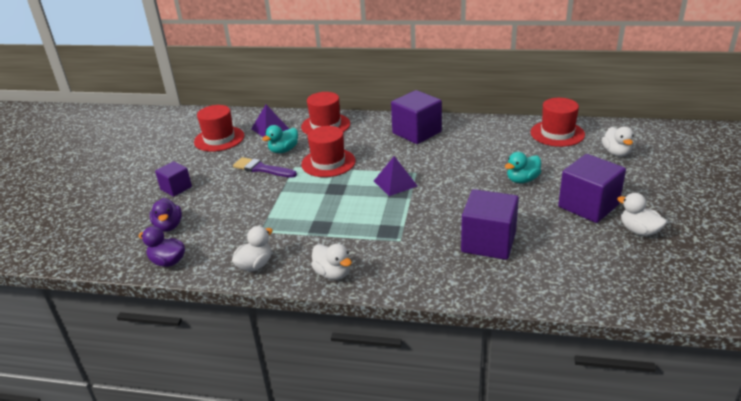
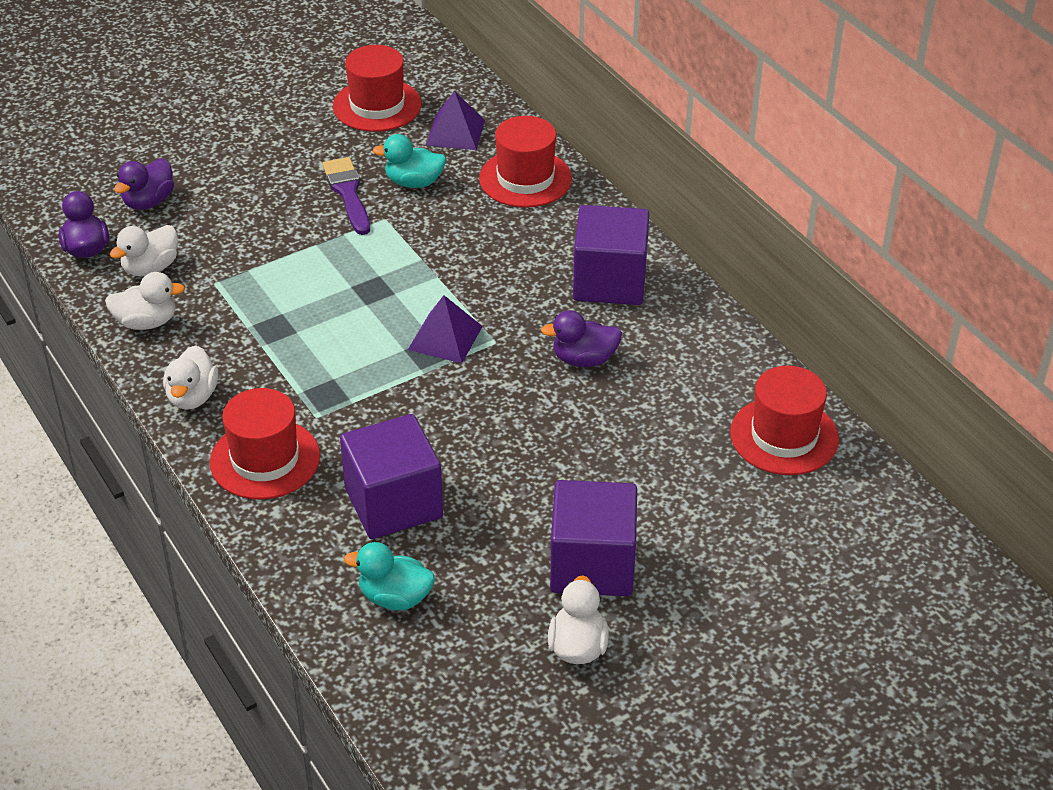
camera: 45 degrees right, 10 degrees up
(176, 188) = (227, 151): purple cube -> none
(328, 163) = (428, 243): red hat -> red hat (265, 459)
(456, 156) = (584, 359): none -> purple duck
(522, 180) = (592, 462): turquoise duck -> turquoise duck (395, 597)
(616, 153) = (795, 532): white duck -> white duck (150, 268)

